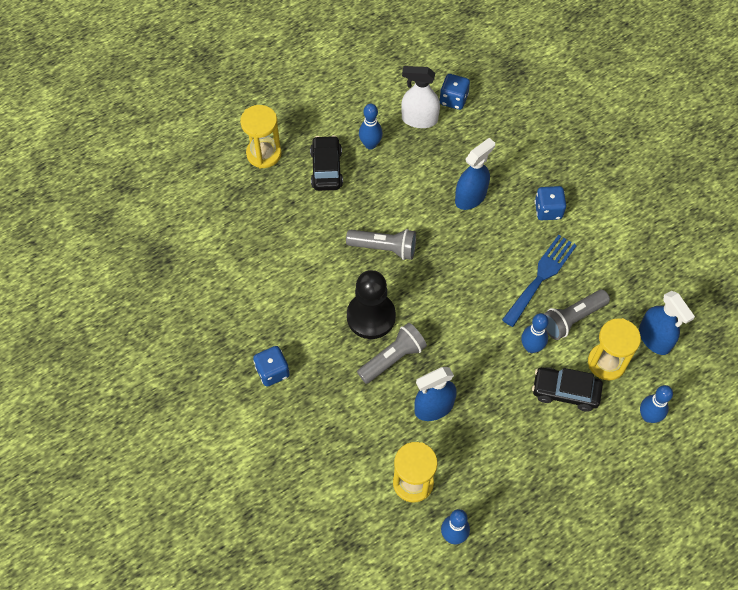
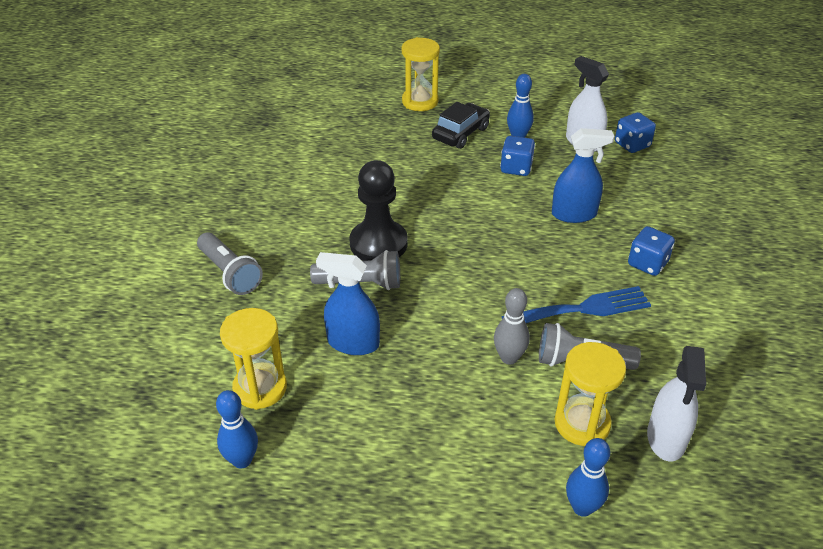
camera: 40 degrees right, 20 degrees down
(272, 372) = (249, 231): blue dice -> blue dice (516, 168)
(384, 248) = (448, 205): grey flashlight -> grey flashlight (230, 273)
(531, 347) = (509, 358): blue bowling pin -> grey bowling pin
(565, 392) = (504, 418): black car -> none
(654, 338) = (666, 438): blue spray bottle -> white spray bottle

